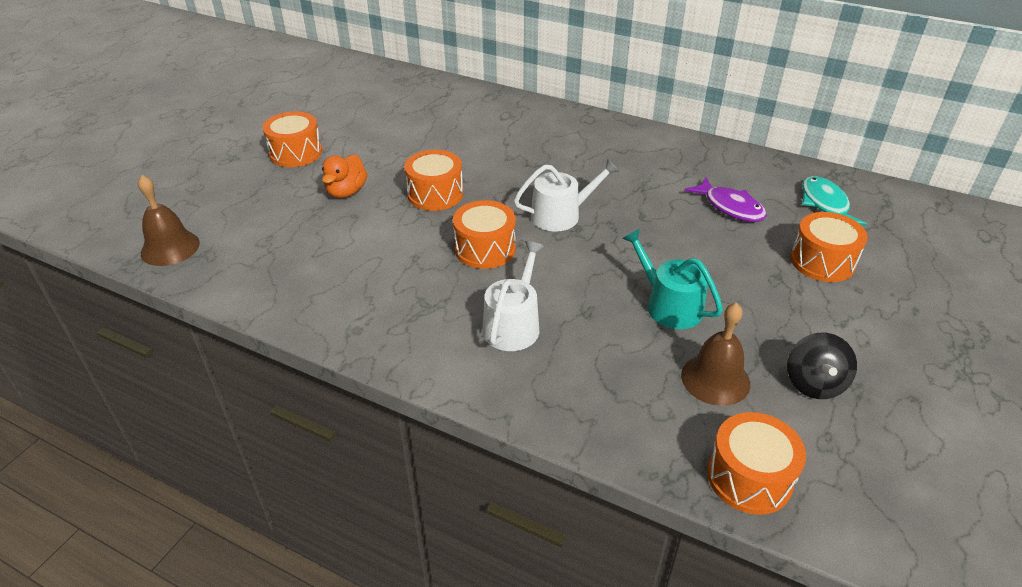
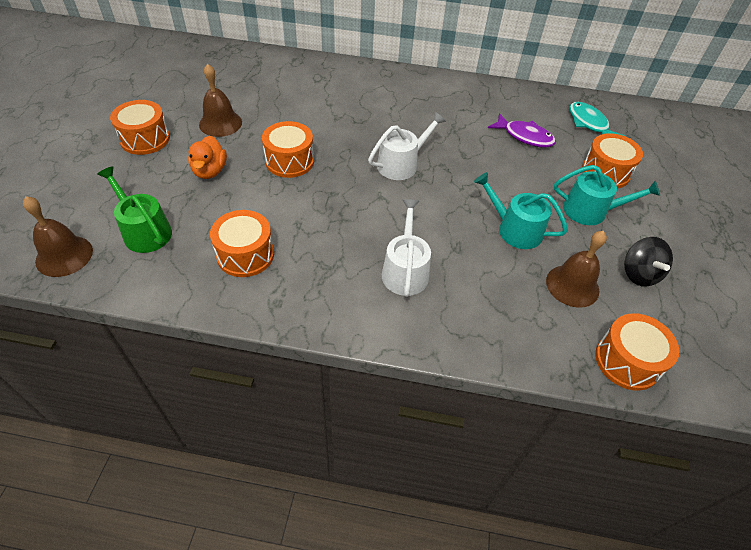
camera: 20 degrees left, 10 degrees up
(255, 238) = (144, 231): none -> green watering can
(379, 148) = (220, 123): none -> brown bell
(485, 249) = (353, 206): orange drum -> orange drum (245, 255)
(780, 301) = (590, 211): none -> turquoise watering can

